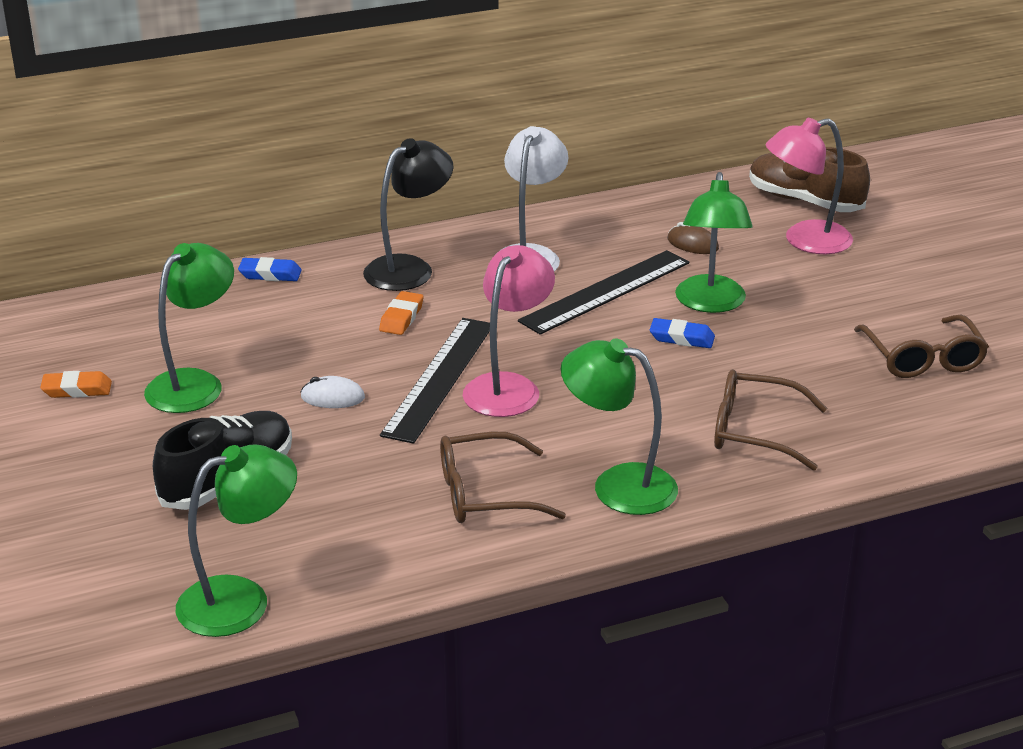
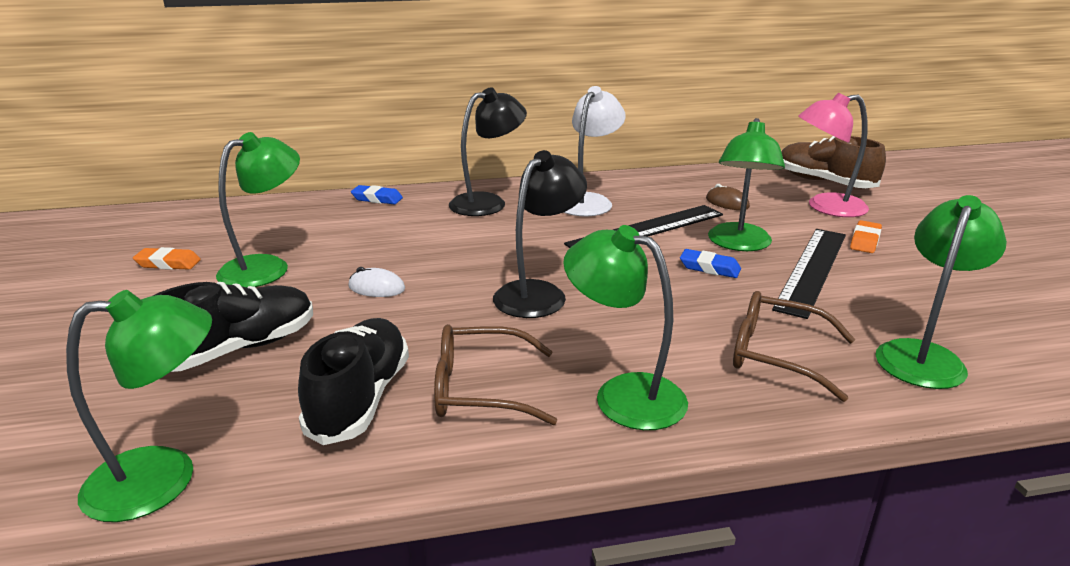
camera: 10 degrees right, 5 degrees down
(376, 515) = (360, 399): none -> black shoe
(401, 318) = (466, 234): orange eraser -> orange eraser (865, 241)
(439, 378) = (478, 281): black ruler -> black ruler (812, 270)
(508, 387) = (538, 293): pink lamp -> black lamp
(889, 418) = (923, 355): none -> green lamp
(923, 359) = (951, 305): brown glasses -> none

